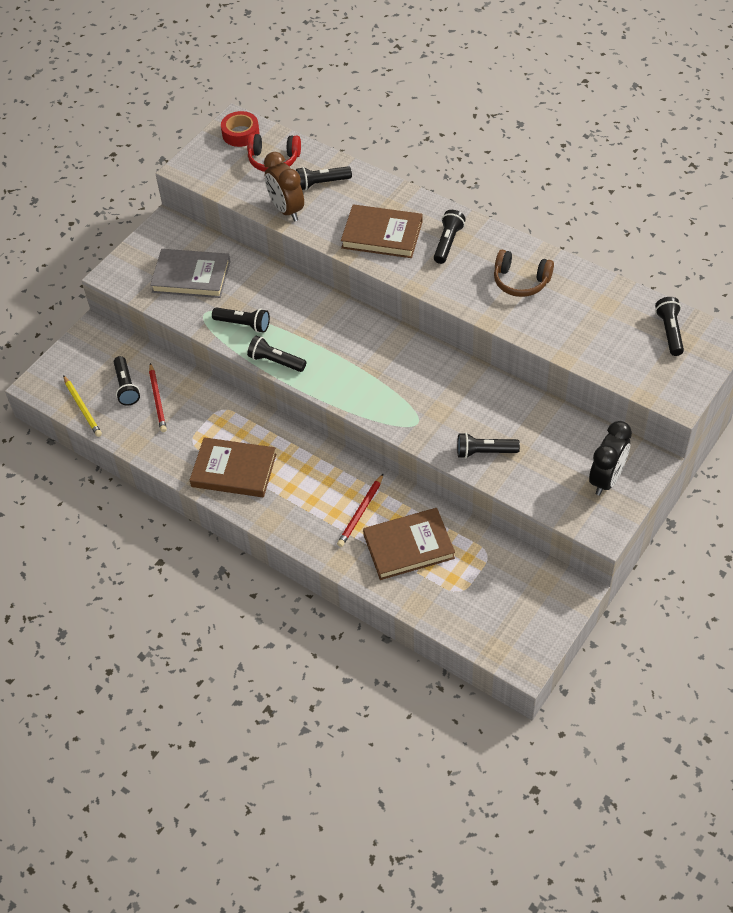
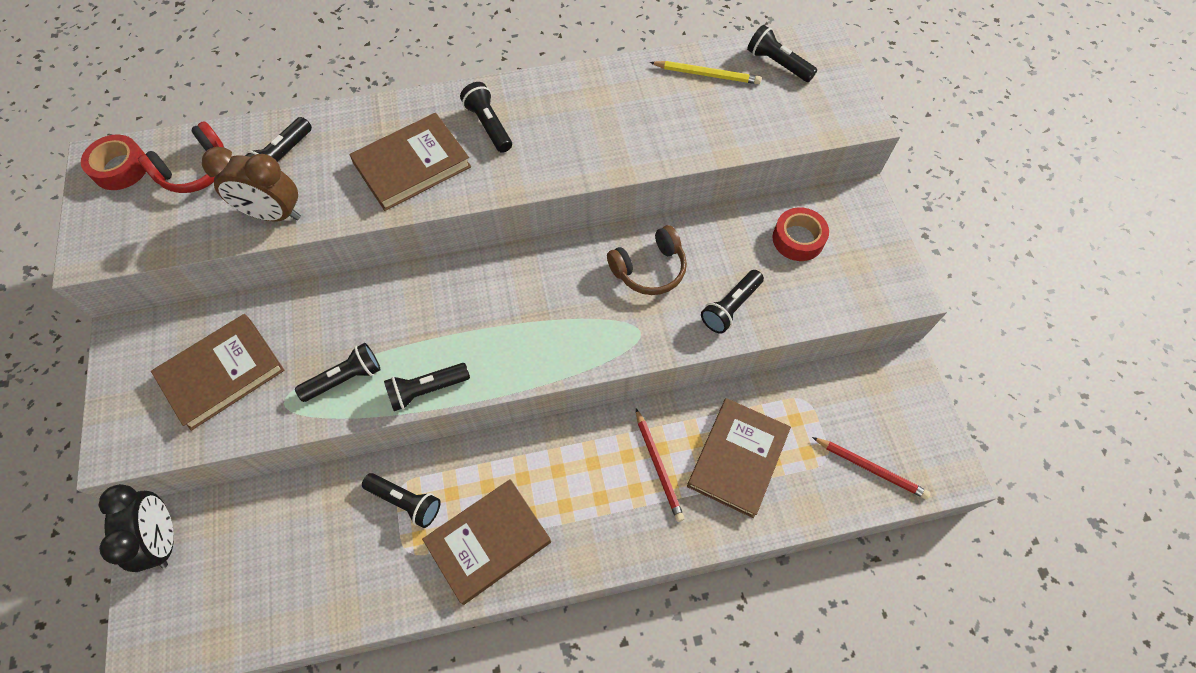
camera: 50 degrees left, 10 degrees up
(82, 408) = (233, 632): yellow pencil -> yellow pencil (706, 75)
(126, 387) = (262, 558): black flashlight -> black flashlight (406, 501)
(157, 399) = (316, 540): red pencil -> red pencil (870, 468)
(191, 277) = (222, 373): grey book -> brown book
(520, 281) = (601, 112): brown headphones -> brown headphones (649, 269)
(575, 450) = (798, 239): none -> red tape
(606, 479) = (852, 243): black clock -> black clock (164, 538)

